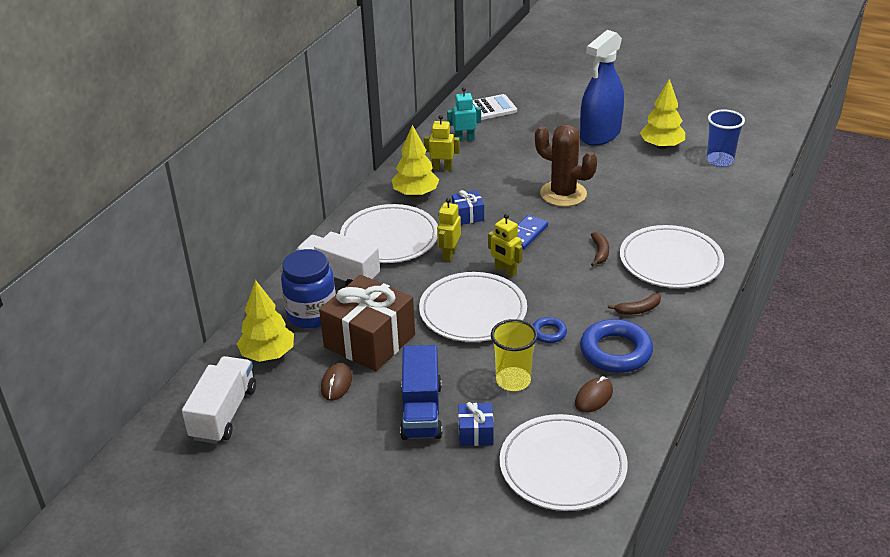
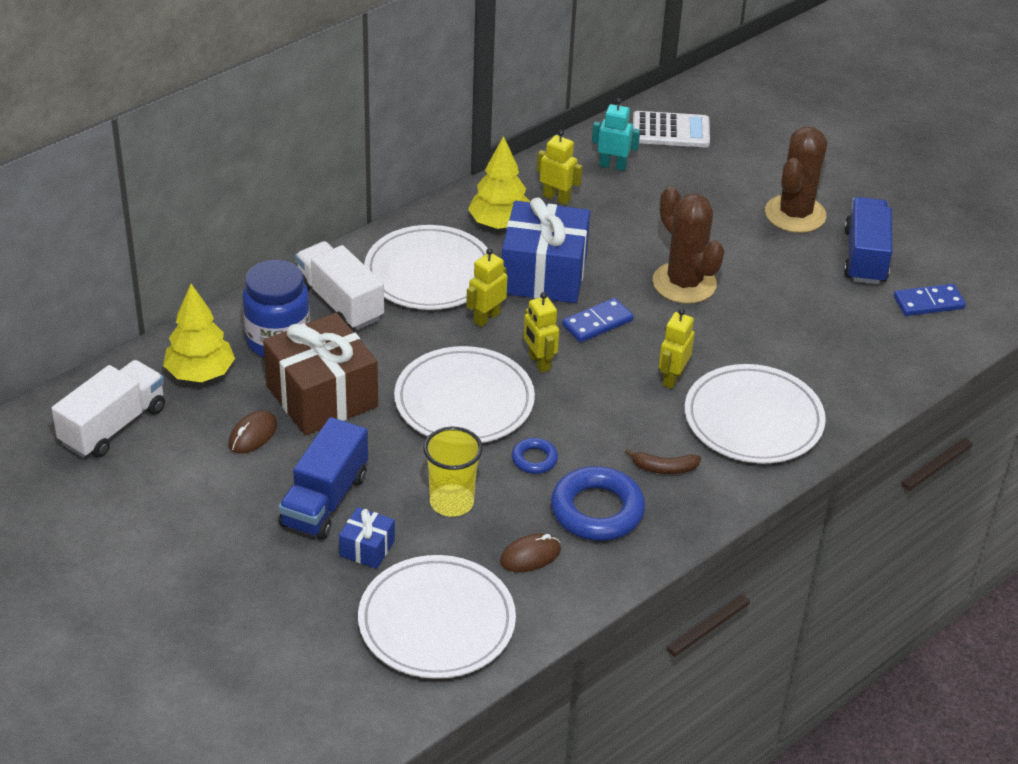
camera: 20 degrees right, 5 degrees up
(468, 215) = (544, 274): blue gift -> blue gift, size x2.16
(600, 134) = (795, 214): blue spray bottle -> brown cactus
(600, 253) = (672, 378): brown banana -> yellow robot
(661, 146) = (865, 257): yellow tree -> blue truck
(720, 160) = (928, 302): blue cup -> blue domino

